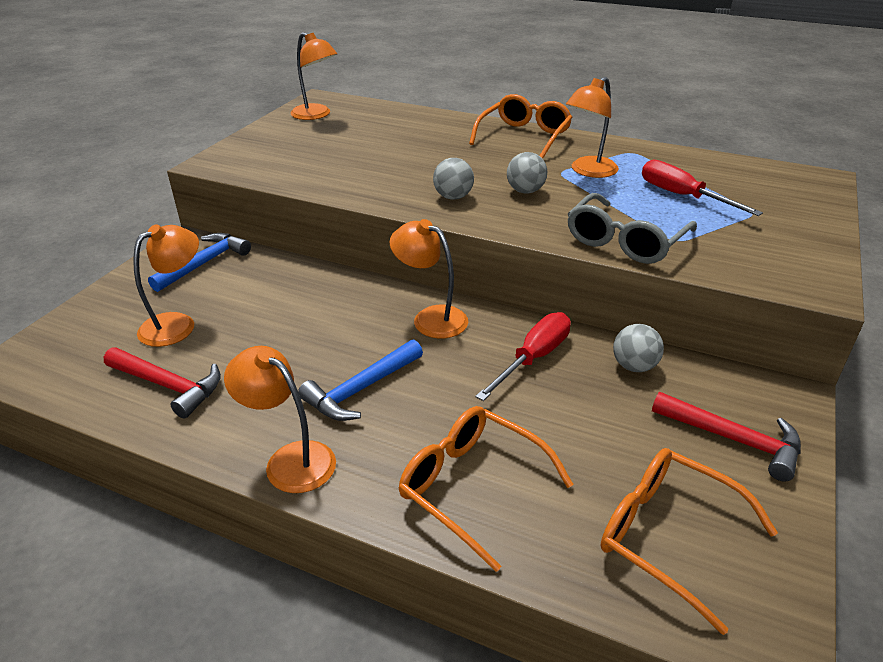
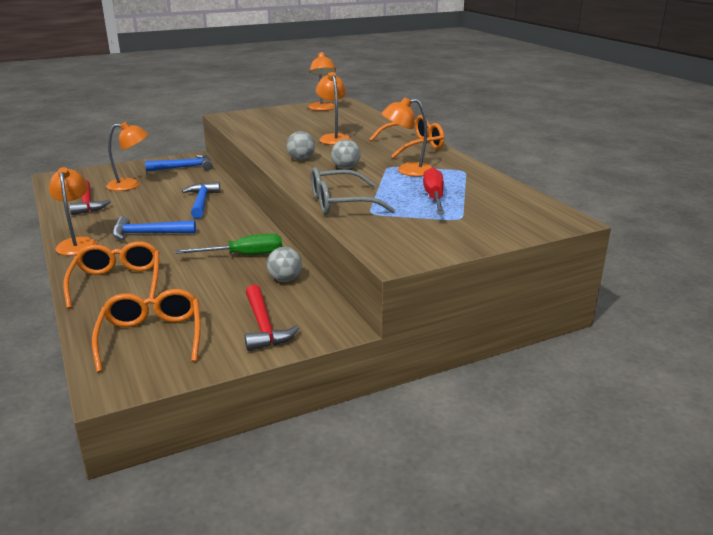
camera: 40 degrees right, 10 degrees down
(334, 306) = (201, 202): none -> blue hammer
(431, 318) = (233, 222): orange lamp -> orange lamp (333, 138)
(533, 358) = (243, 255): red screwdriver -> green screwdriver

